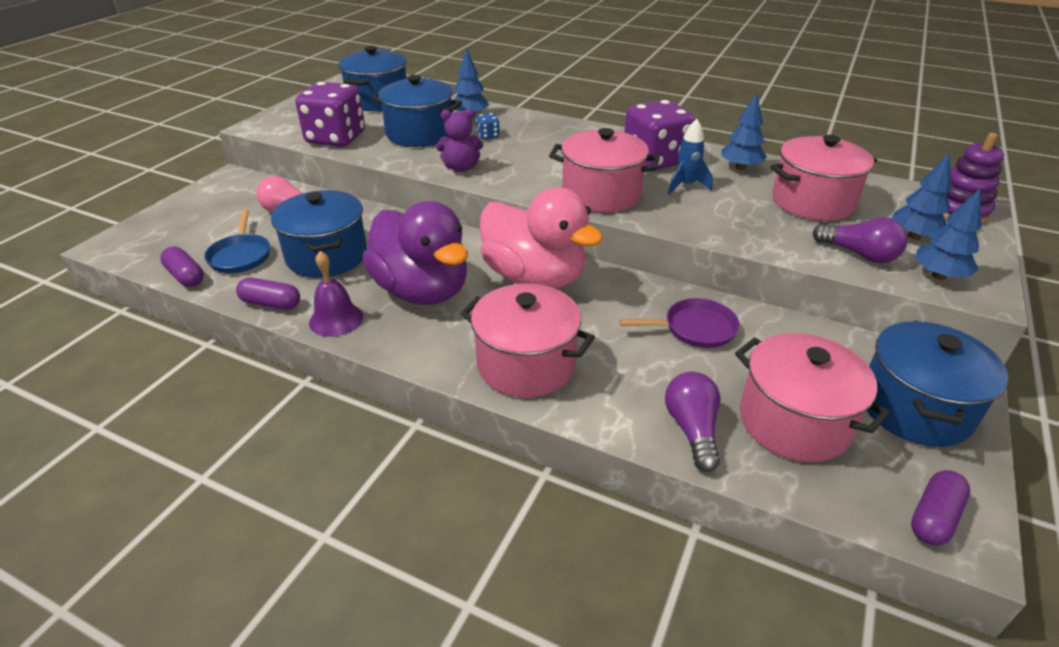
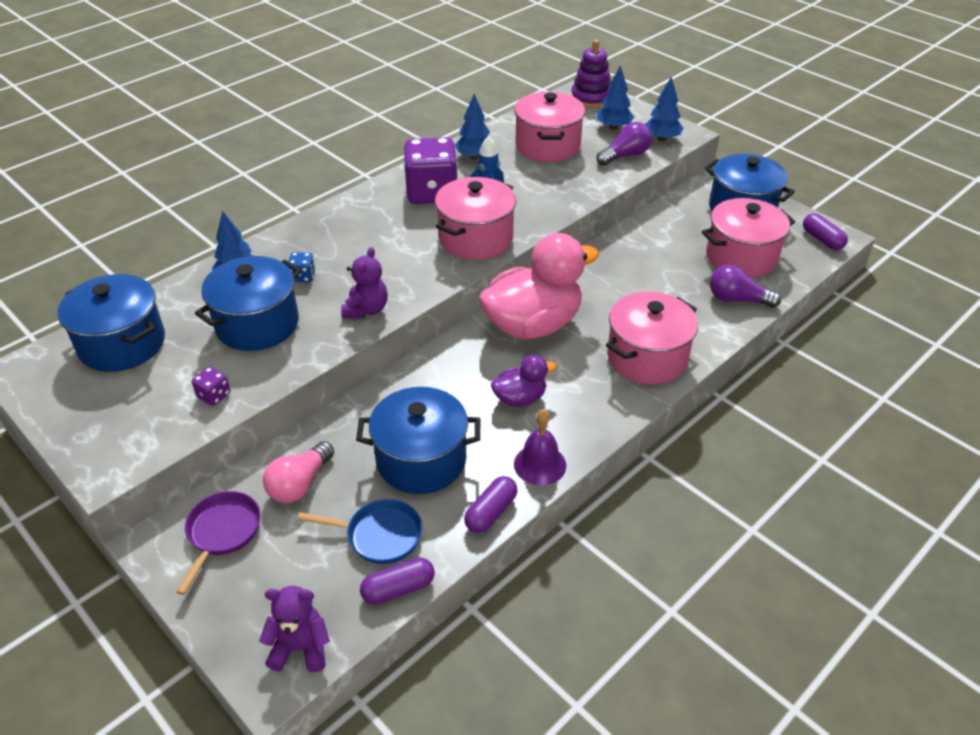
camera: 70 degrees left, 5 degrees up
(134, 249) = (300, 648): none -> purple teddy bear
(336, 138) = (214, 395): purple dice -> purple dice, size x0.41
(422, 291) = (520, 398): purple duck -> purple duck, size x0.48
(695, 329) = (636, 263): purple pan -> purple pan (222, 532)

